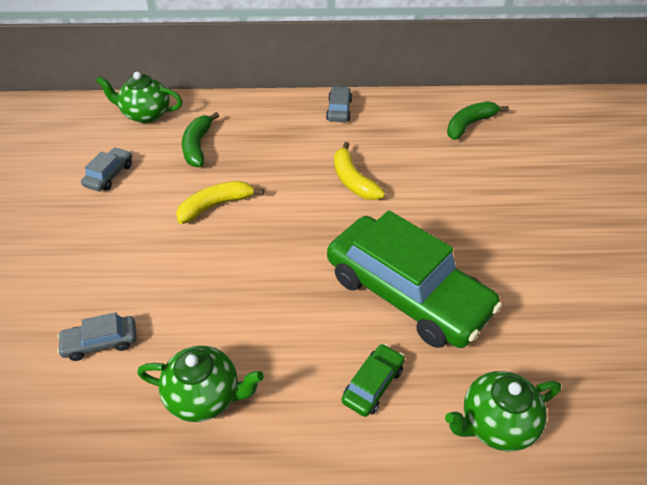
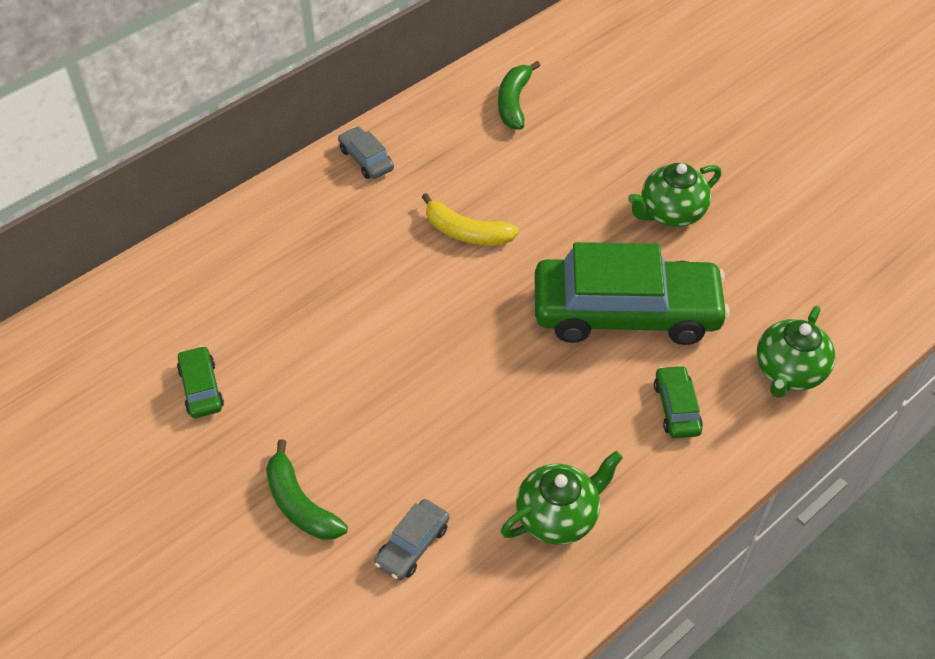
camera: 40 degrees left, 5 degrees up
(109, 175) = (201, 388): grey car -> green car
(145, 114) = (149, 293): green teapot -> green teapot (670, 213)
(198, 146) = (261, 294): green banana -> green banana (300, 504)
(215, 206) = (361, 345): yellow banana -> none

